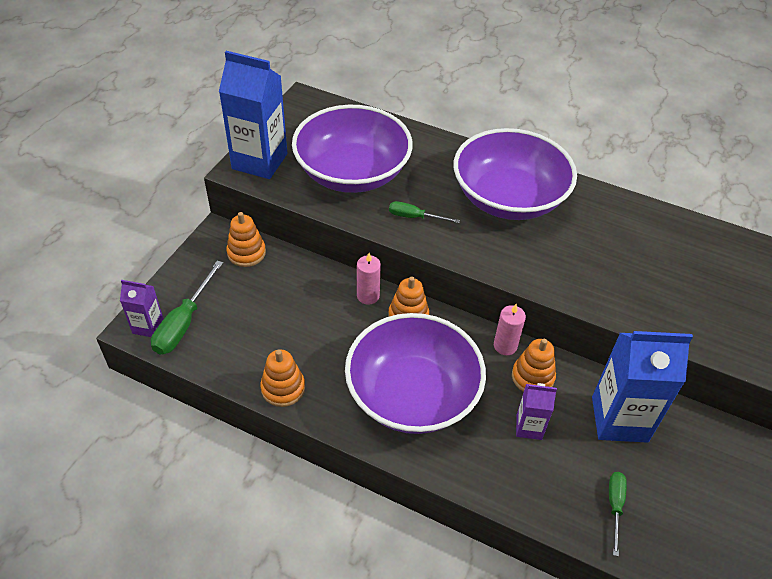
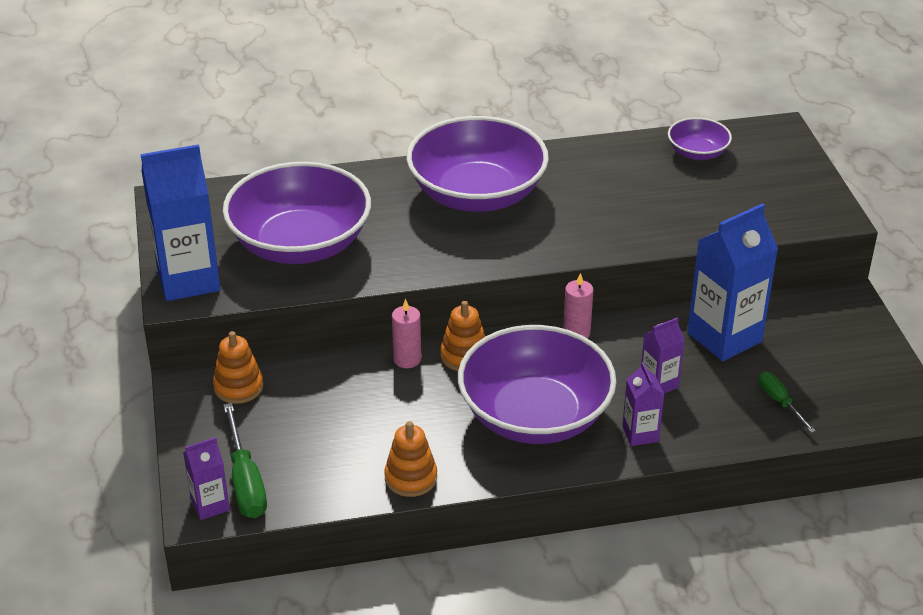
camera: 35 degrees left, 10 degrees down
(414, 217) = (406, 253): green screwdriver -> none
(475, 460) = (640, 434): none -> purple carton
(532, 377) = (624, 344): orange stacking toy -> none
(717, 252) = (697, 153): none -> purple bowl

